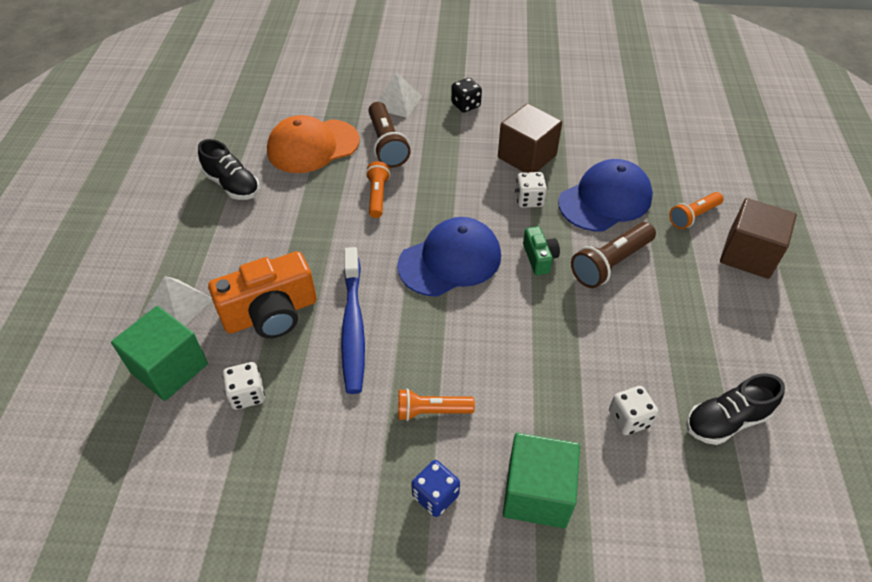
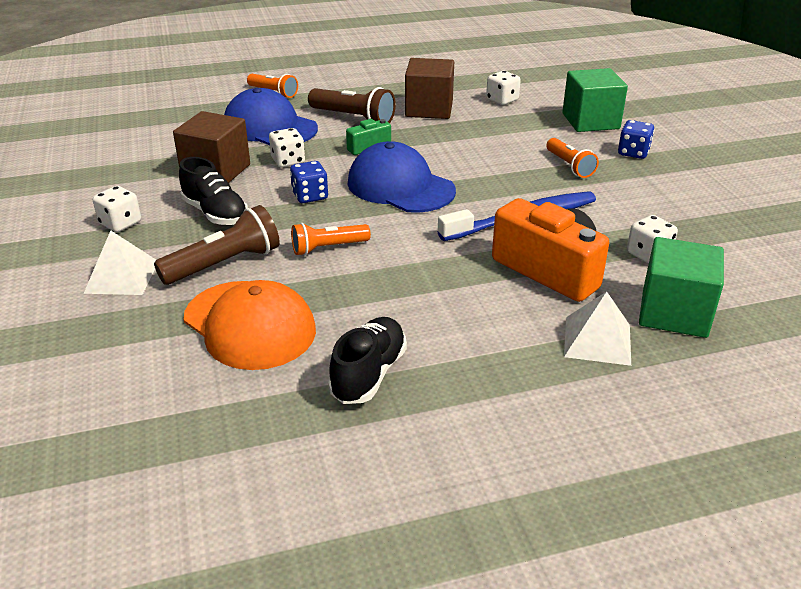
camera: 110 degrees left, 15 degrees down
(460, 201) = (310, 196): none -> blue dice
(466, 105) = (120, 223): black dice -> white dice
(726, 421) = (474, 74): black shoe -> black shoe (215, 213)
(748, 254) = (309, 73): brown cube -> brown cube (429, 109)

